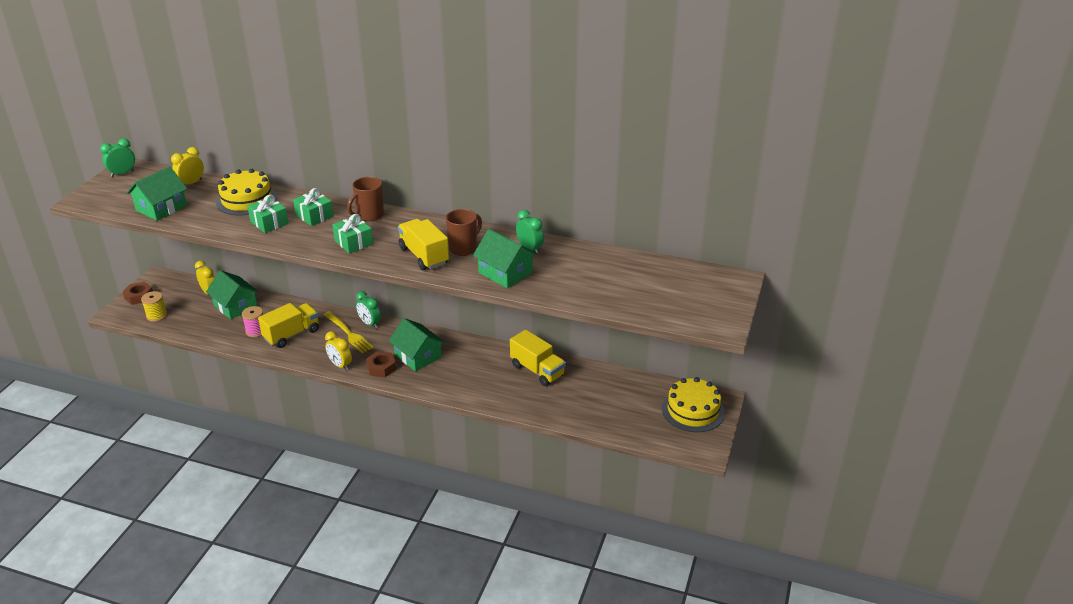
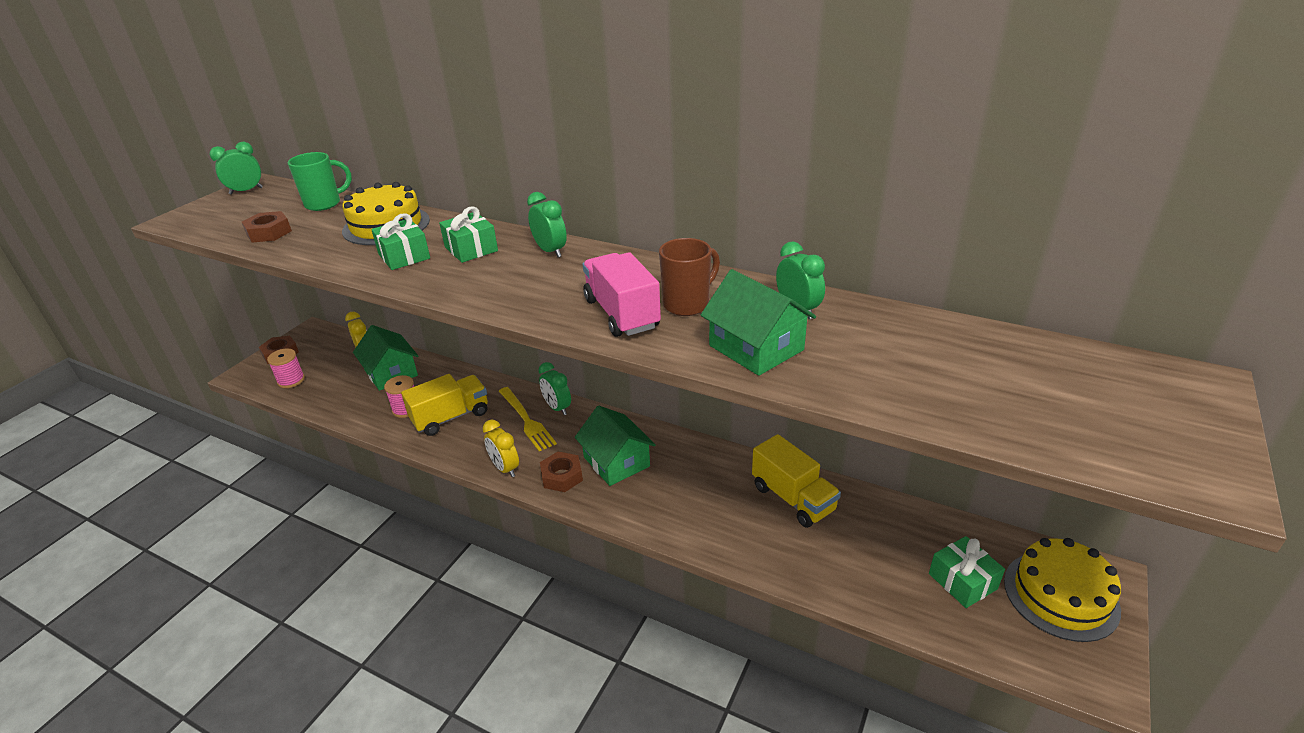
camera: 10 degrees right, 0 degrees up
(157, 316) = (291, 380): yellow spool -> pink spool
(161, 208) = (269, 233): green house -> brown nut
(191, 183) = (324, 204): yellow clock -> green mug
(353, 242) = (516, 288): green gift -> green gift (962, 581)
(369, 215) = (550, 251): brown mug -> green clock
(424, 256) = (622, 314): yellow truck -> pink truck

